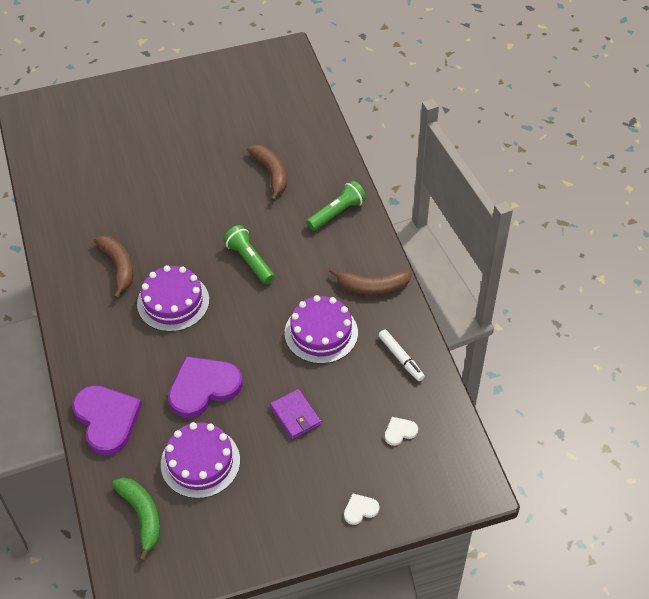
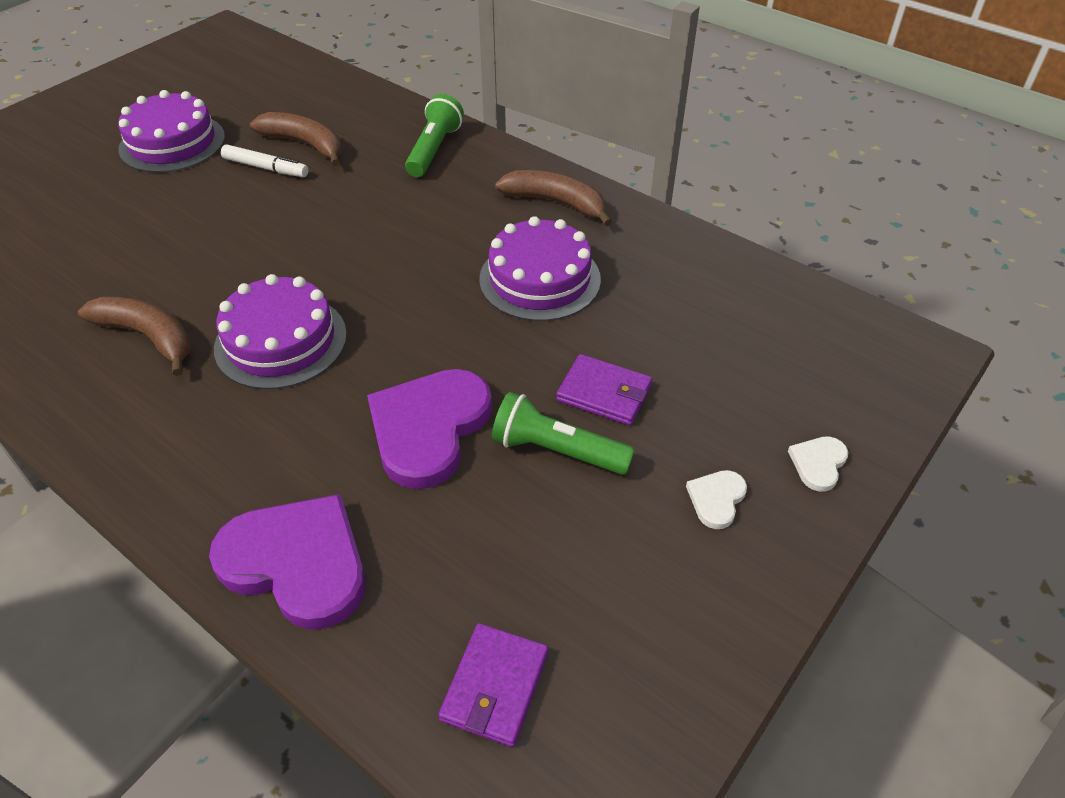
camera: 35 degrees left, 5 degrees down
(142, 516) = (495, 686): green banana -> purple wallet
(200, 462) = (519, 536): purple cake -> purple cake (172, 143)
(249, 260) = (359, 244): green flashlight -> green flashlight (557, 450)
(372, 287) = (556, 203): brown banana -> brown banana turned 120 degrees counterclockwise
(400, 432) = (761, 339): white heart -> white heart (716, 499)
(401, 358) = (672, 259): white marker -> white marker (266, 168)

